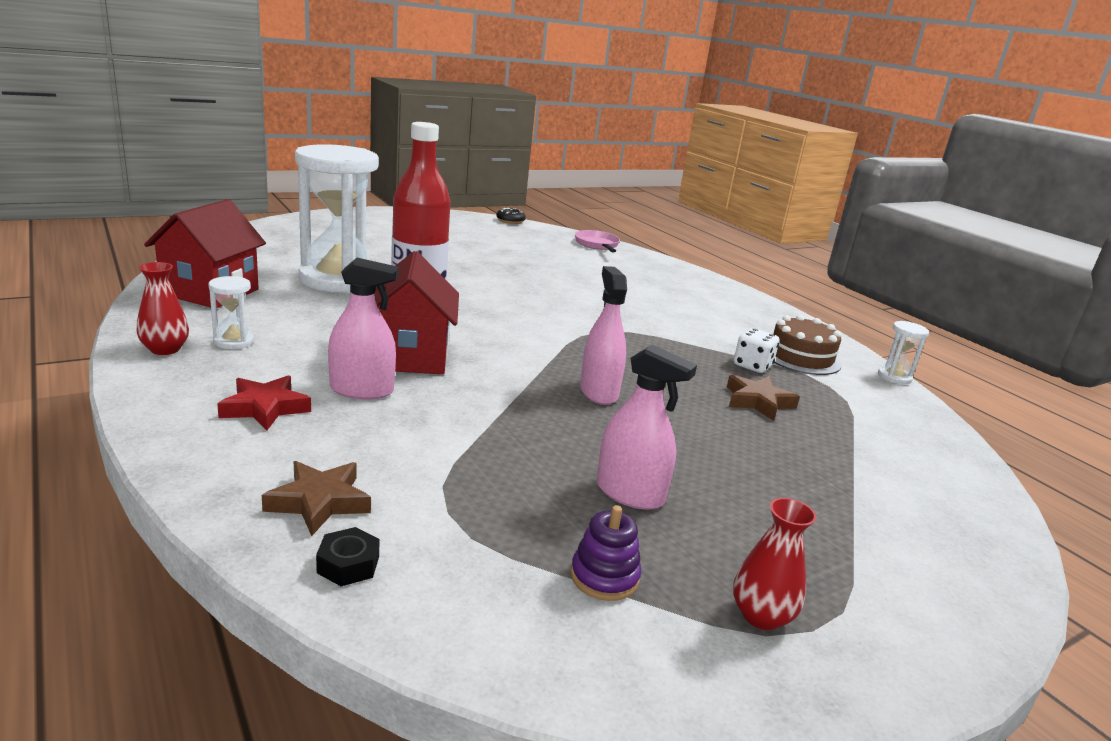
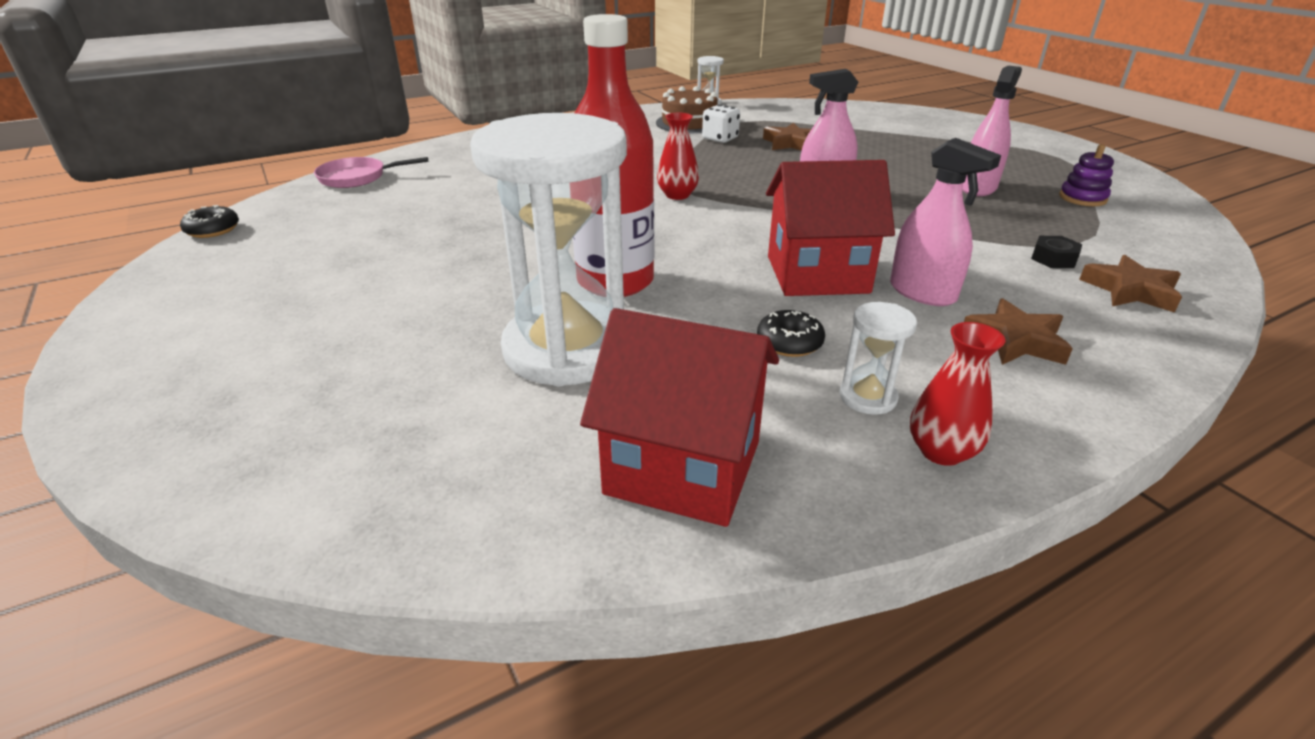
camera: 85 degrees left, 10 degrees up
(265, 408) = (1015, 340): red star -> brown star
(311, 331) = (789, 343): none -> black donut
(348, 564) = (1183, 271): black nut -> black nut (1053, 259)
(362, 390) = (922, 292): pink spray bottle -> pink spray bottle turned 135 degrees clockwise
(761, 616) = (1064, 166): red vase -> red vase (677, 195)

